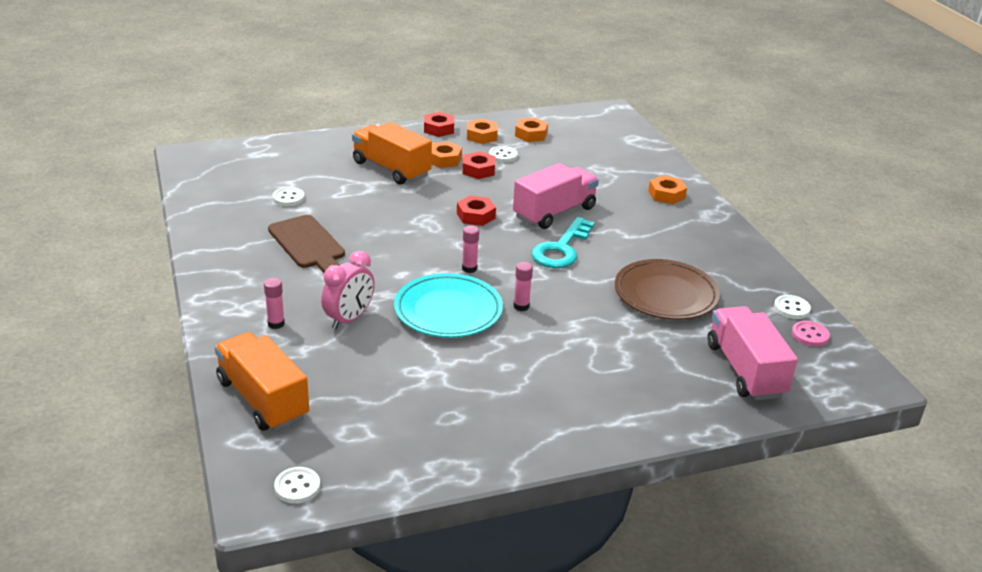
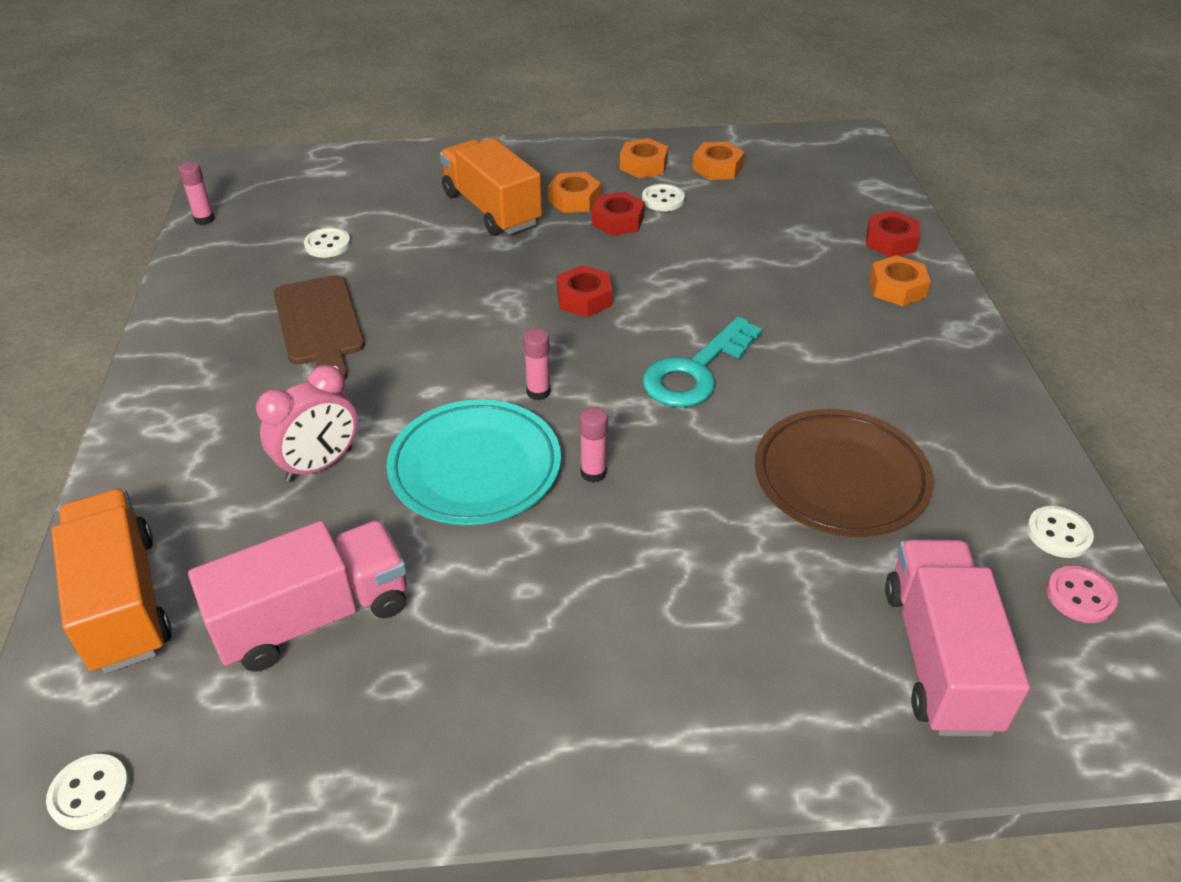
camera: 15 degrees right, 10 degrees up
(276, 324) = (209, 460): pink glue stick -> pink glue stick (204, 219)
(439, 129) = (585, 150): red nut -> red nut (890, 241)
(554, 212) = (707, 304): pink truck -> pink truck (314, 617)

